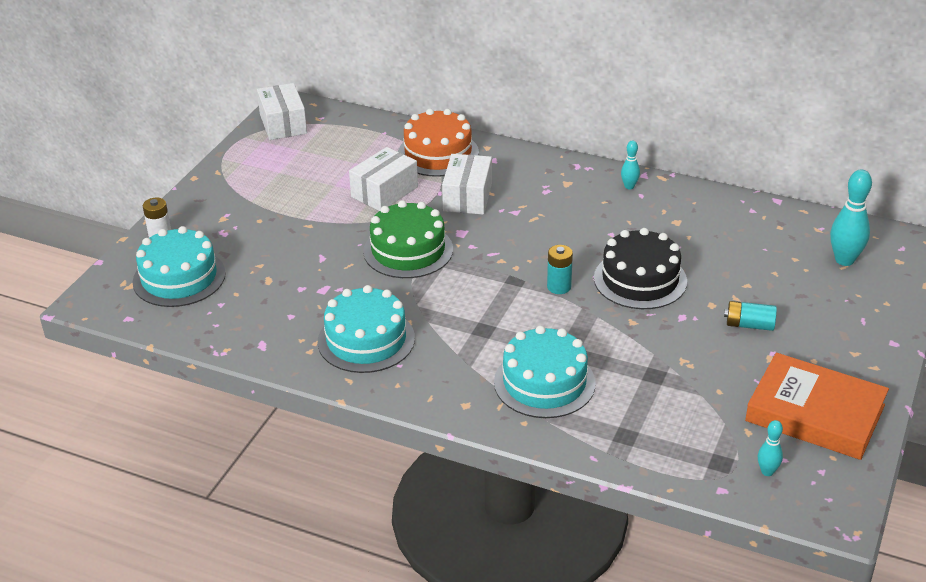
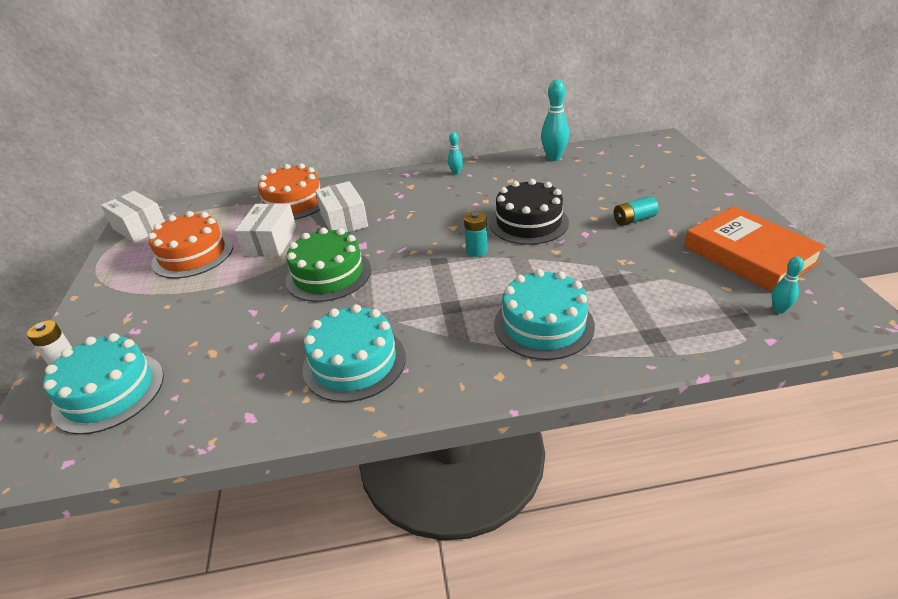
camera: 30 degrees left, 0 degrees up
(310, 175) = (193, 254): none -> orange cake
(815, 413) = (749, 255): orange book -> orange book turned 60 degrees clockwise
(844, 260) = (638, 162): turquoise bowling pin -> turquoise bowling pin (554, 158)

